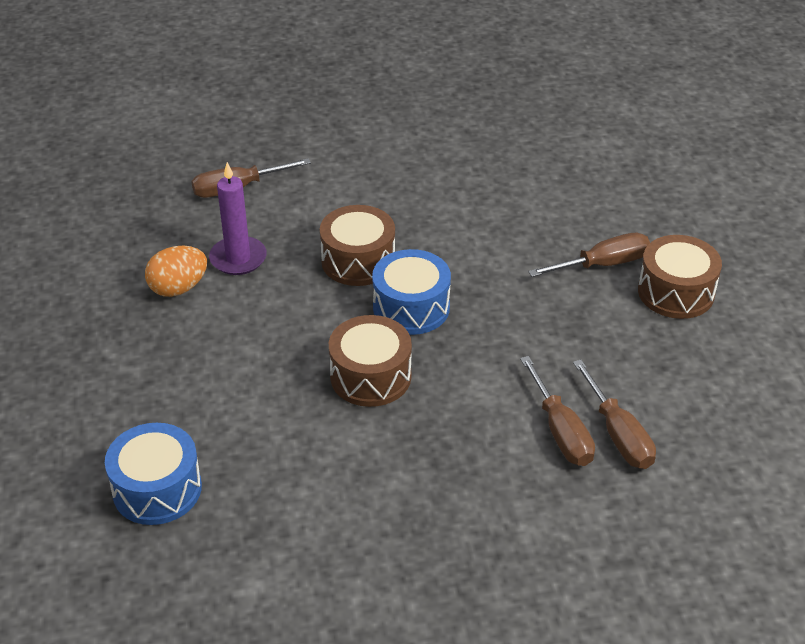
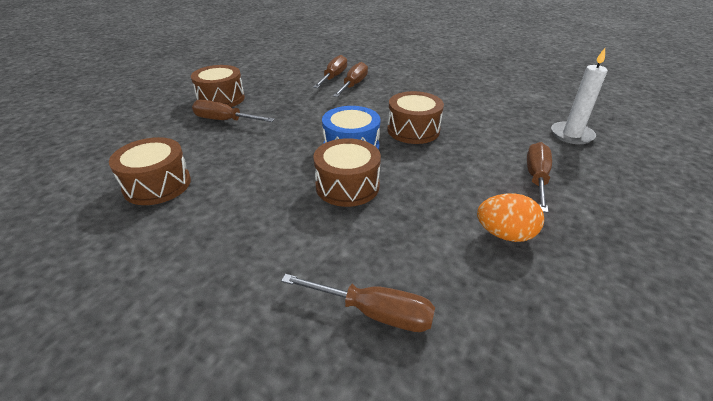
camera: 140 degrees left, 5 degrees down
(157, 489) = (571, 135): blue drum -> white candle
(175, 373) = (536, 178): none -> brown screwdriver
(238, 258) = (435, 234): purple candle -> none
(520, 175) = (157, 185): none -> brown drum

